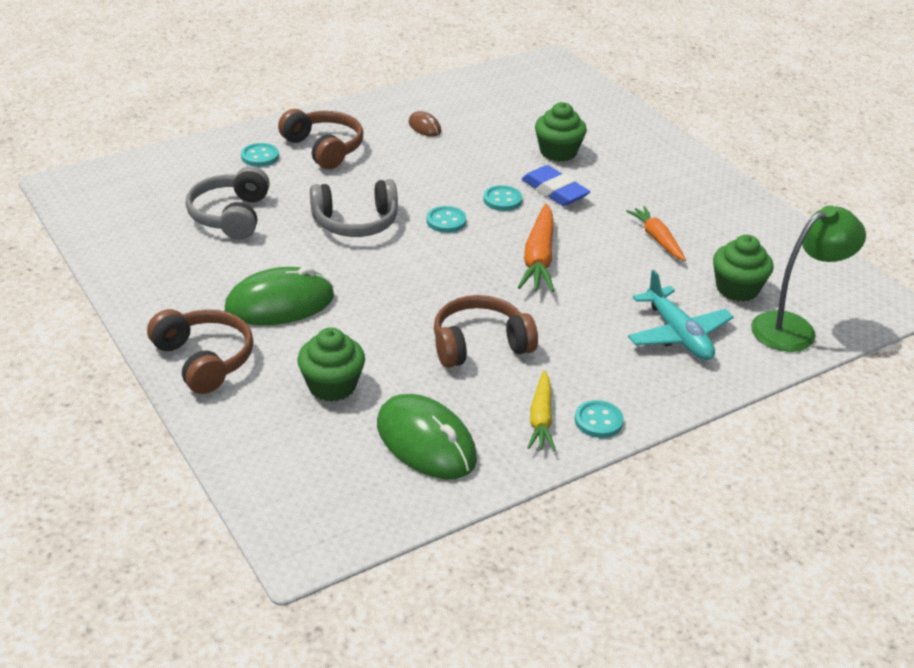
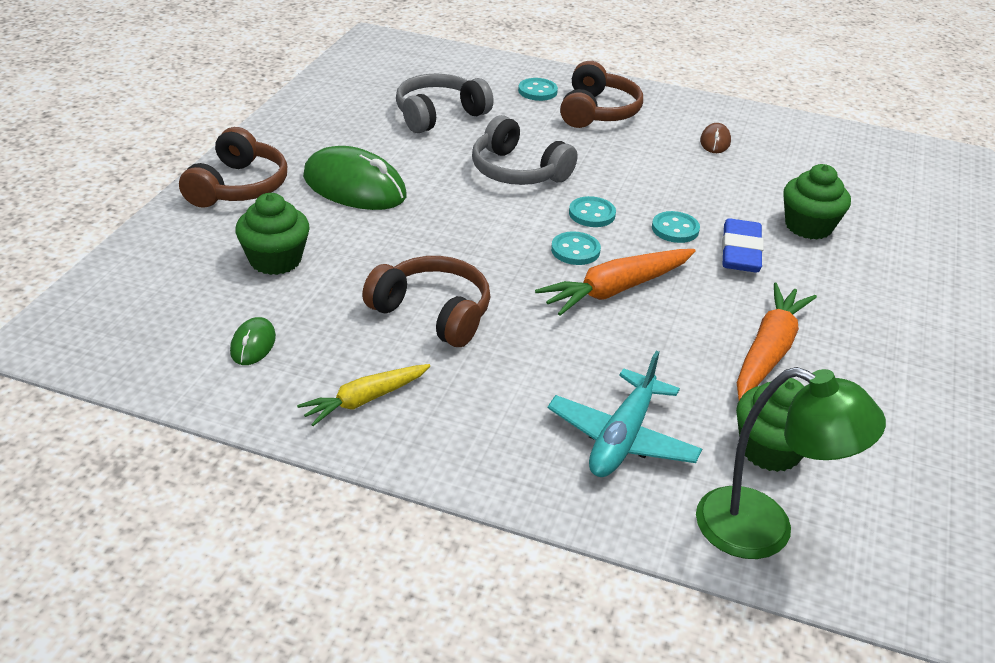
camera: 50 degrees right, 0 degrees up
(426, 442) = (253, 344): green mouse -> green mouse, size x0.47
(598, 421) = (405, 441): turquoise button -> turquoise button (575, 250)
(657, 239) = (768, 351): orange carrot -> orange carrot, size x1.50

